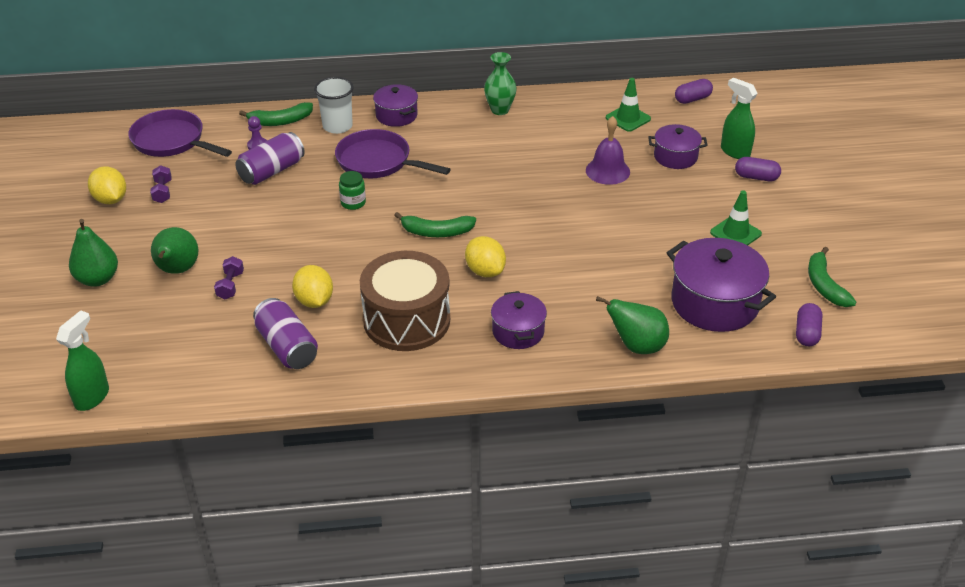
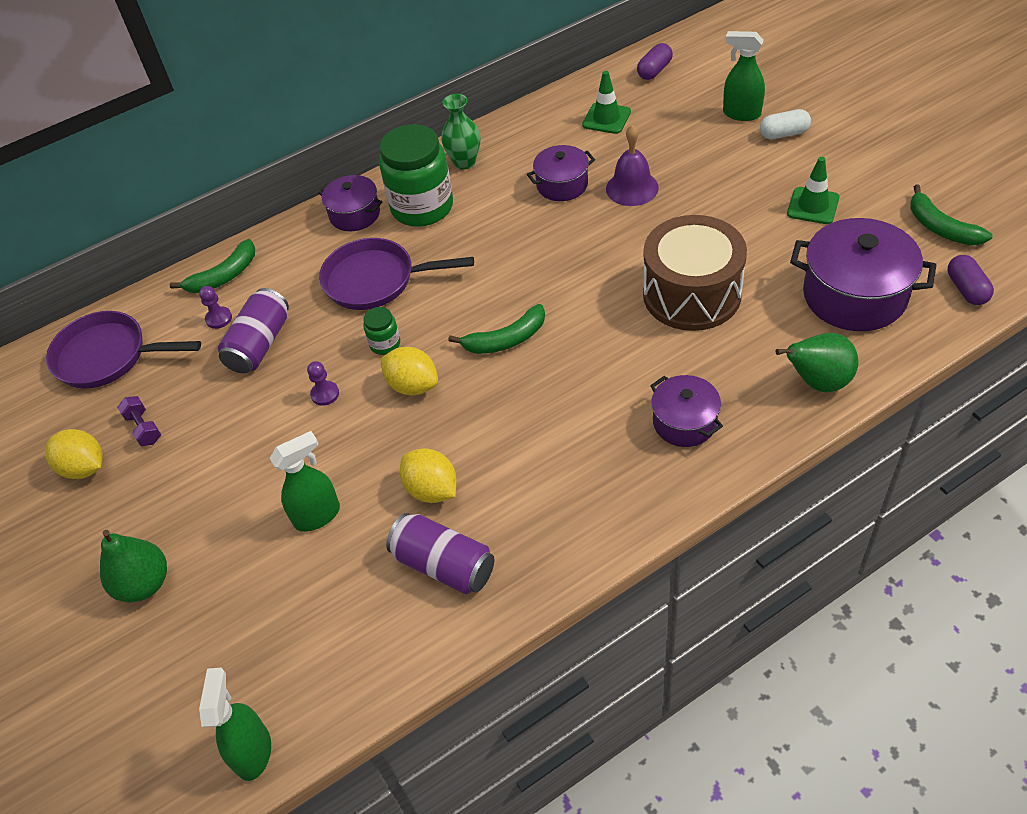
camera: 20 degrees left, 10 degrees up
(177, 270) = (237, 525): green pear -> none
(230, 285) = (318, 515): purple dumbbell -> green spray bottle
(290, 217) = (325, 394): none -> purple pawn
(337, 126) = (296, 255): white cup -> none
(406, 320) = (554, 465): brown drum -> brown drum (691, 294)
(446, 128) = (422, 207): none -> green jar
(485, 271) = (594, 364): yellow lemon -> yellow lemon (413, 385)
(675, 157) = (687, 143): purple pot -> purple pot (562, 185)
(756, 177) = (783, 134): purple capsule -> white capsule

